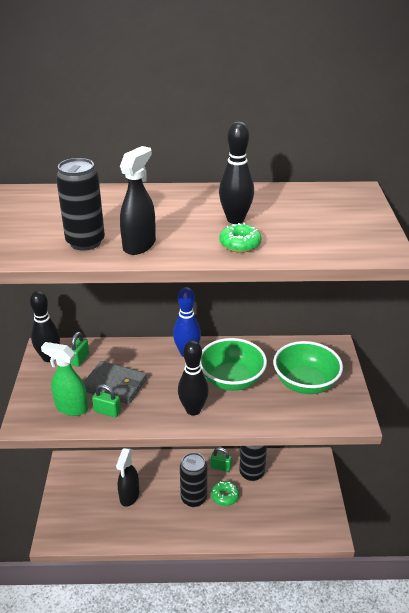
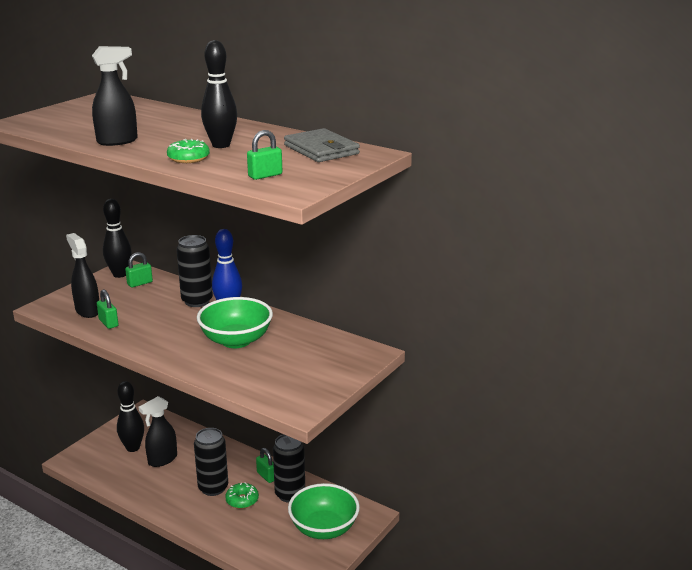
camera: 35 degrees right, 10 degrees down
(71, 408) = (87, 311): green spray bottle -> black spray bottle
(85, 242) = (87, 131): black can -> black can (197, 301)
(115, 385) = (140, 309): grey wallet -> grey wallet (321, 149)
(193, 410) = (173, 347): black bowling pin -> black bowling pin (133, 448)
(305, 383) = (297, 367): green bowl -> green bowl (324, 528)
(333, 242) = (265, 175): none -> green padlock

